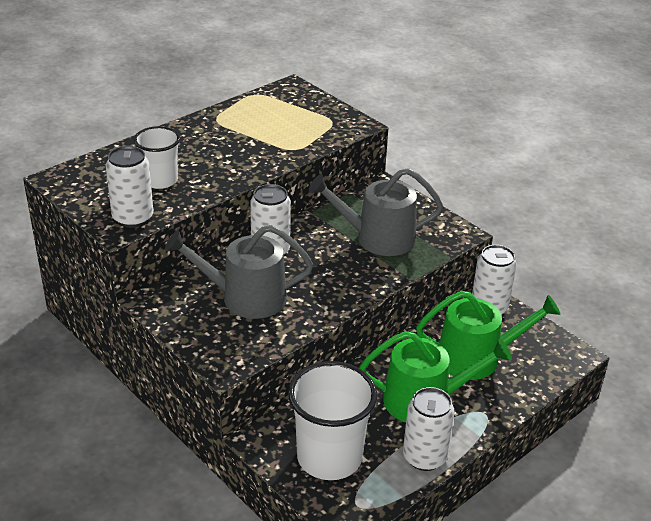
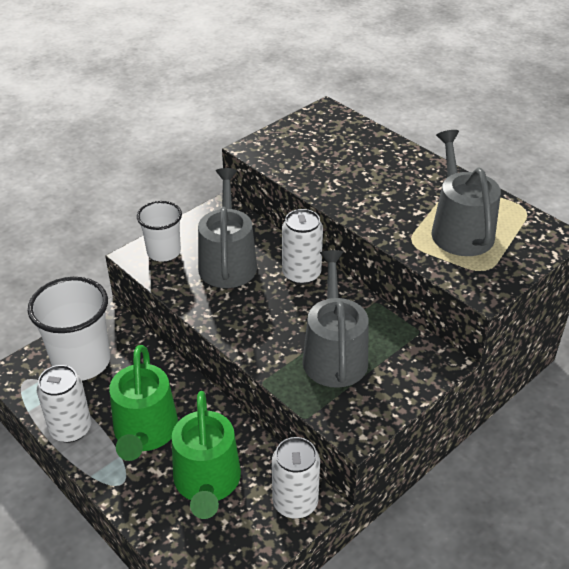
camera: 90 degrees right, 5 degrees up
(133, 218) = (270, 153): white can -> none
(160, 180) = (332, 162): white cup -> white cup (164, 252)
(279, 125) = (459, 229): none -> grey watering can

